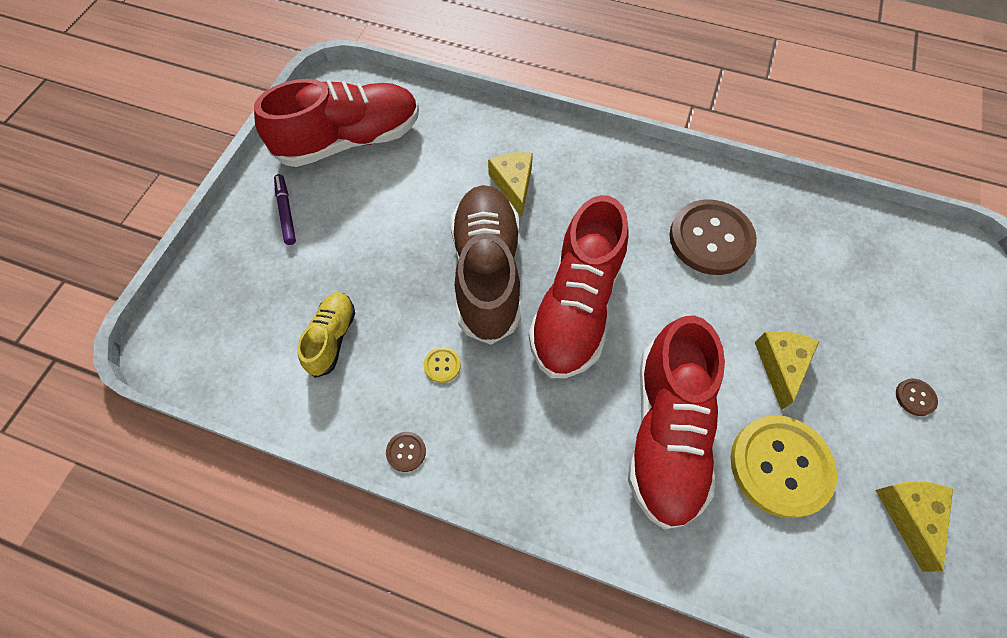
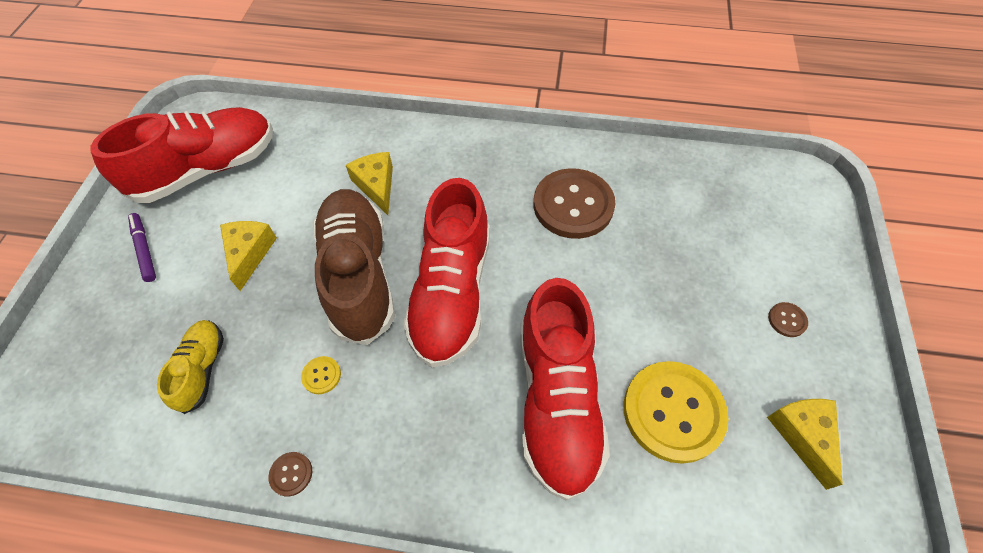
camera: 10 degrees left, 5 degrees down
(780, 365) = (657, 313): yellow cheese -> yellow cheese (249, 253)

